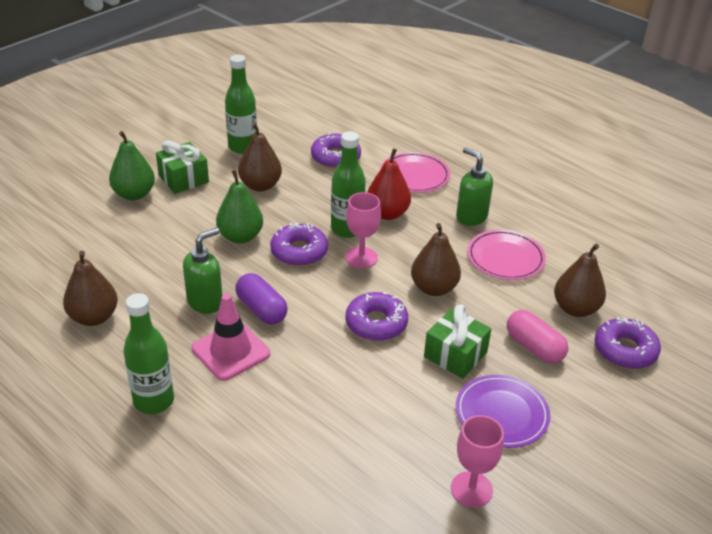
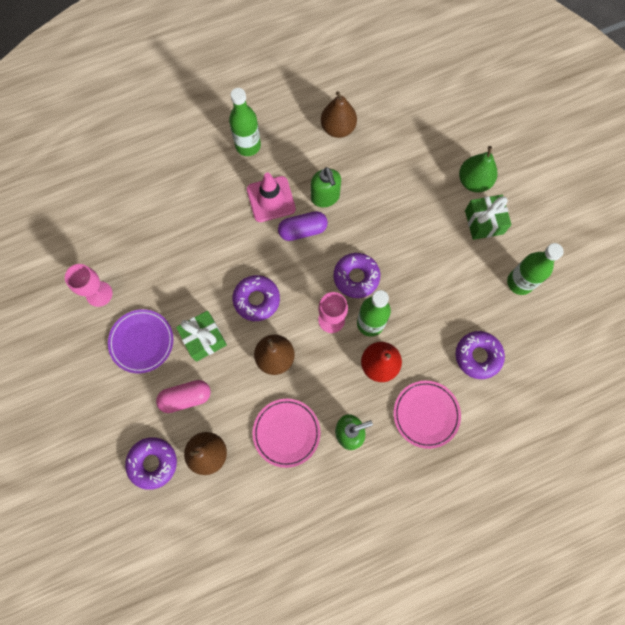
camera: 115 degrees right, 35 degrees up
(240, 236) = (390, 242): green pear -> none
(260, 185) = (454, 278): brown pear -> none

